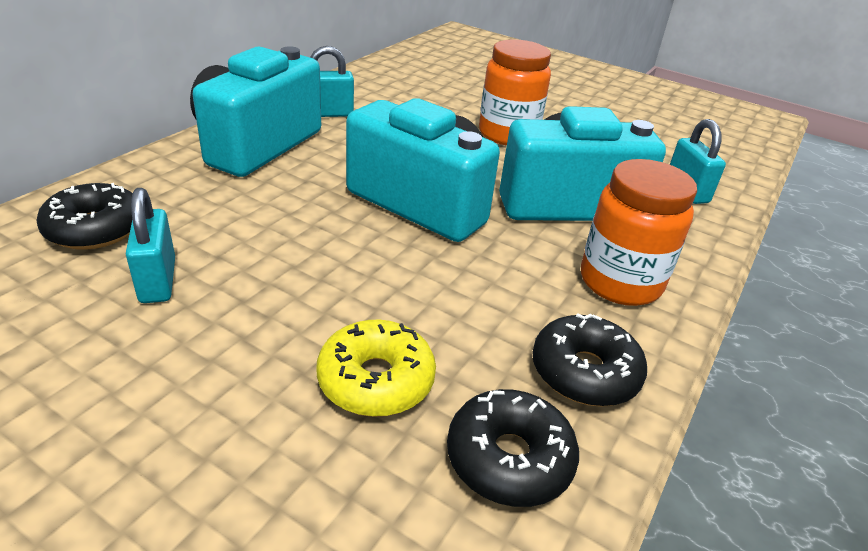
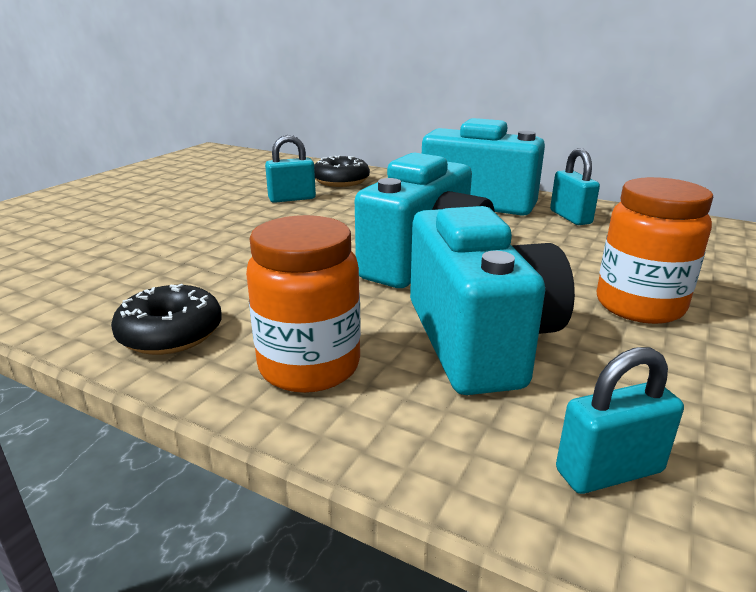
camera: 90 degrees right, 10 degrees down
(376, 380) = (188, 256): yellow donut -> none
(509, 458) = (97, 299): black donut -> none

